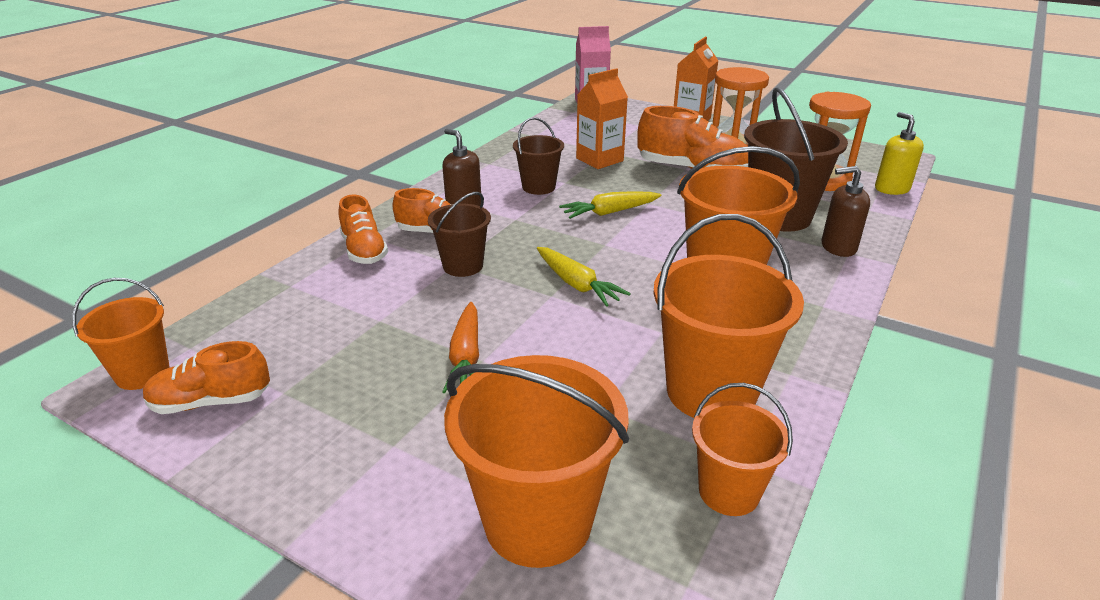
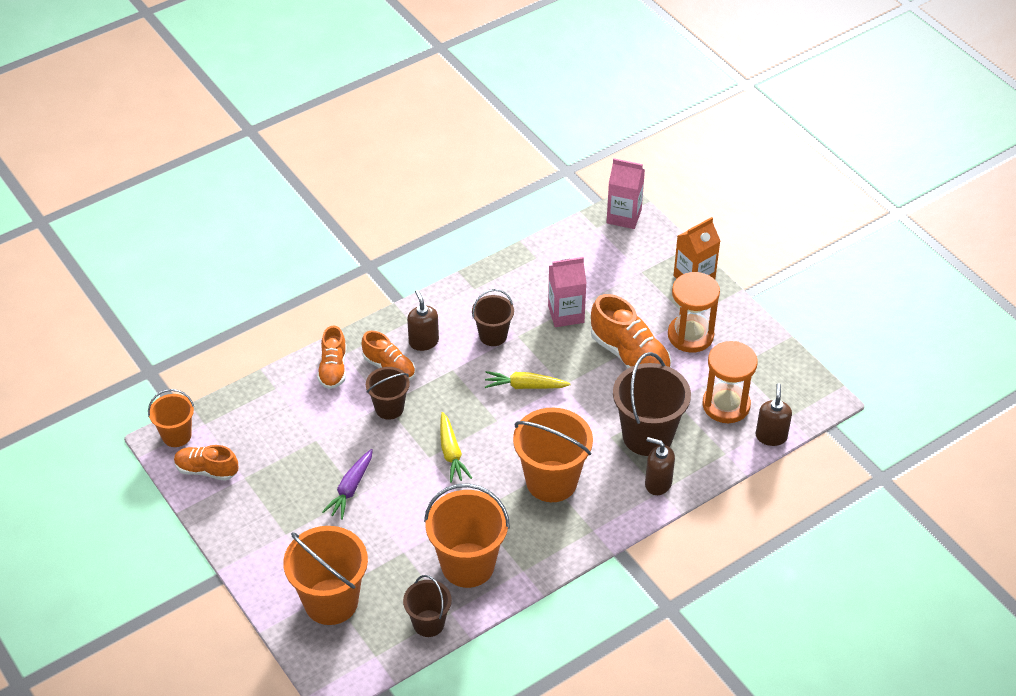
camera: 25 degrees right, 15 degrees up
(466, 357) = (350, 489): orange carrot -> purple carrot
(599, 160) = (566, 314): orange carton -> pink carton
(728, 492) = (428, 623): orange bucket -> brown bucket
(891, 189) = (771, 436): yellow soap dispenser -> brown soap dispenser

